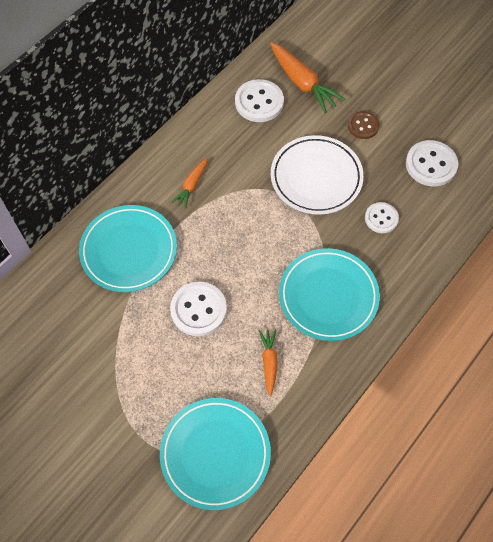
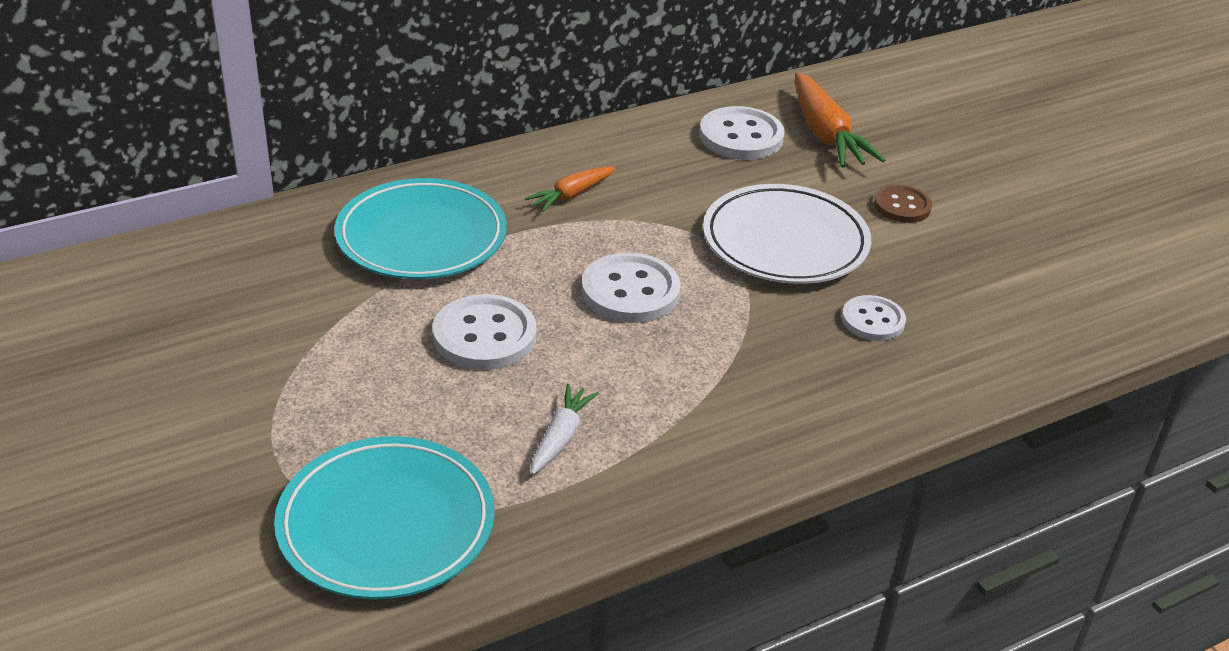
camera: 20 degrees right, 25 degrees down
(269, 362) = (561, 437): orange carrot -> white carrot
(328, 296) = (719, 387): turquoise plate -> none
(431, 164) = (1001, 282): white button -> white button (630, 291)

